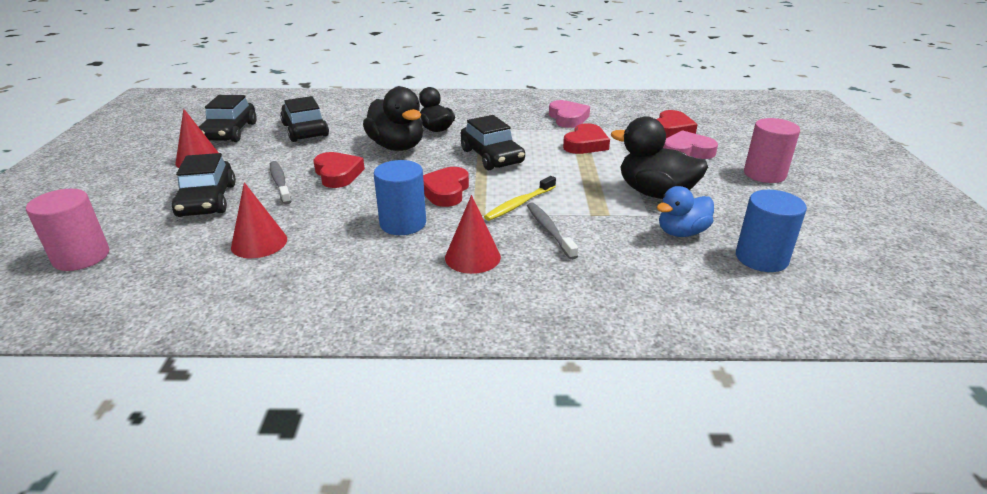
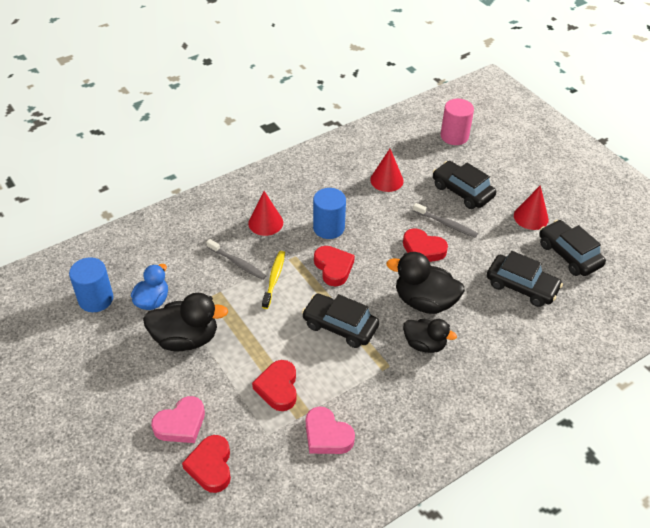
camera: 145 degrees right, 15 degrees up
(764, 174) = (103, 415): pink cylinder -> none

